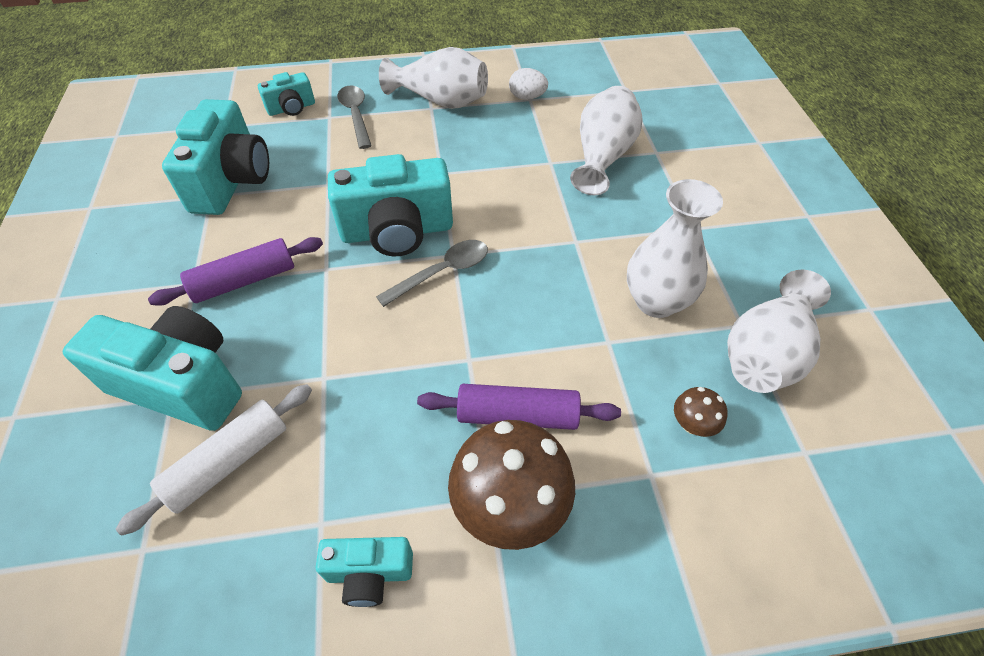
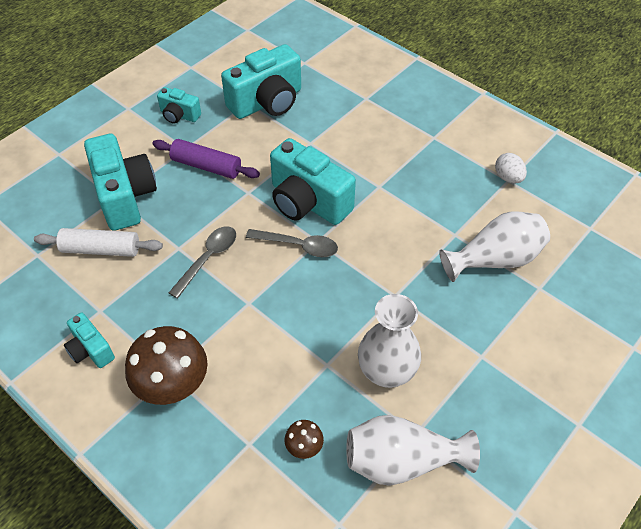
camera: 50 degrees right, 0 degrees up
(291, 108) = (353, 77): turquoise camera -> turquoise camera (179, 115)
(356, 115) = (382, 109): grey spoon -> grey spoon (208, 259)
(440, 101) = (446, 137): white vase -> none
(517, 415) = (232, 352): purple rolling pin -> none

